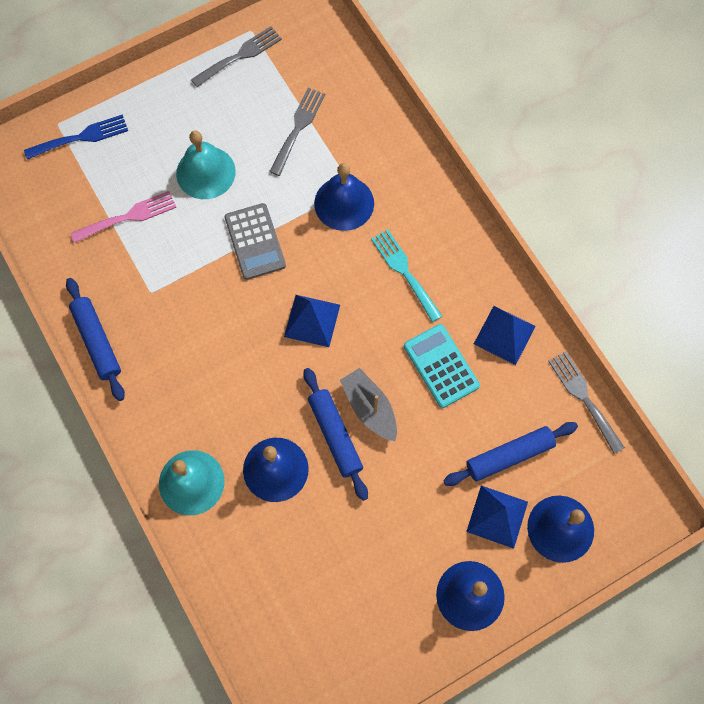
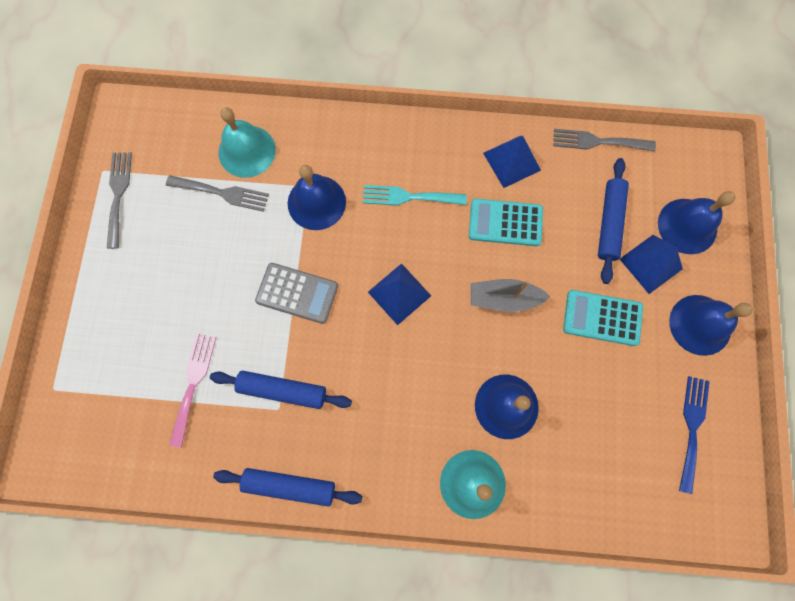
camera: 55 degrees left, 5 degrees up
(81, 137) = (84, 376): blue fork -> blue fork (692, 428)
(205, 172) = (203, 292): turquoise bell -> turquoise bell (247, 151)
(298, 128) = (222, 193): grey fork -> grey fork turned 135 degrees clockwise
(335, 435) = (509, 340): blue rolling pin -> blue rolling pin (282, 390)
(413, 503) = (602, 318): none -> turquoise calculator

